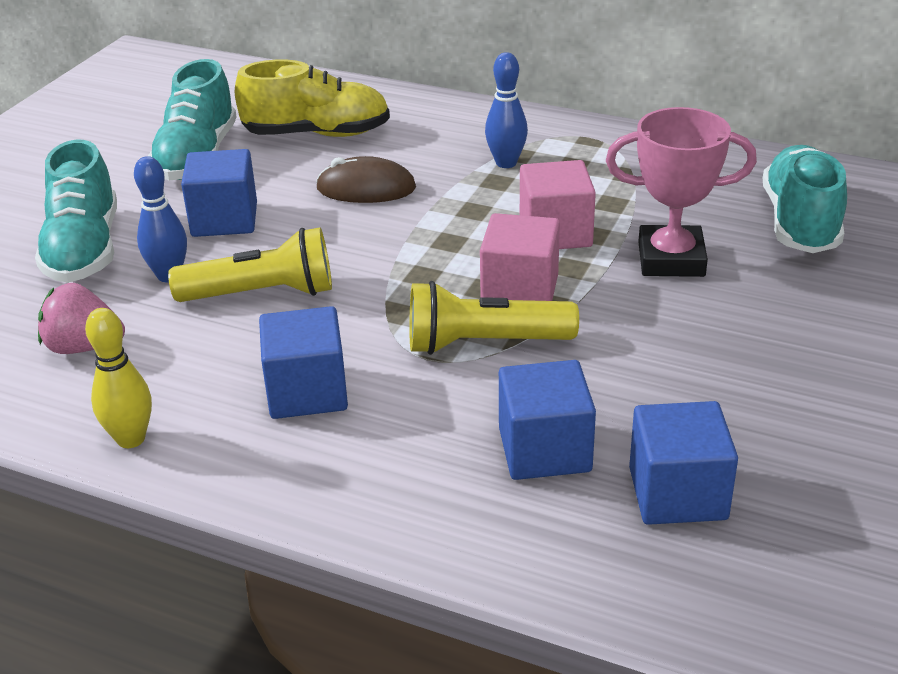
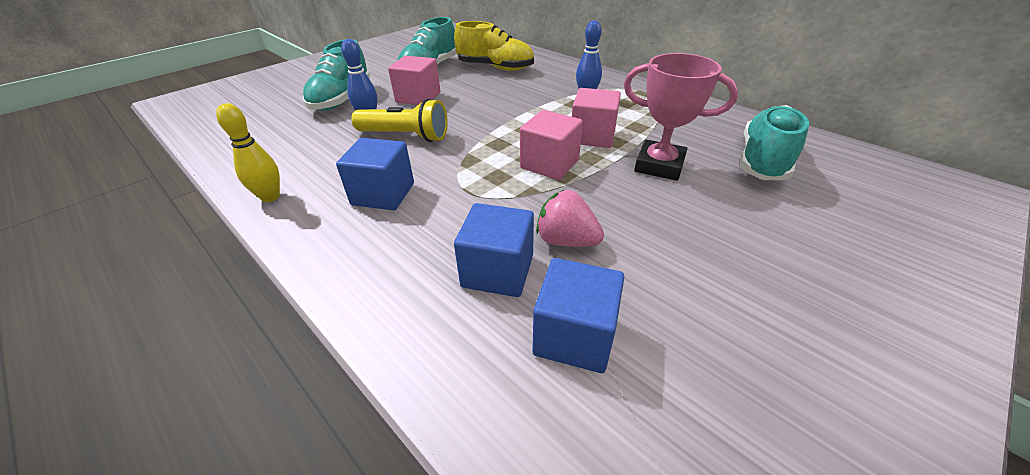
camera: 20 degrees right, 5 degrees up
(84, 347) = (296, 143): pink strawberry -> pink strawberry (566, 241)
(224, 219) = (418, 97): blue cube -> pink cube
(366, 188) = (501, 95): brown mouse -> none
(483, 343) = (506, 190): yellow flashlight -> none

